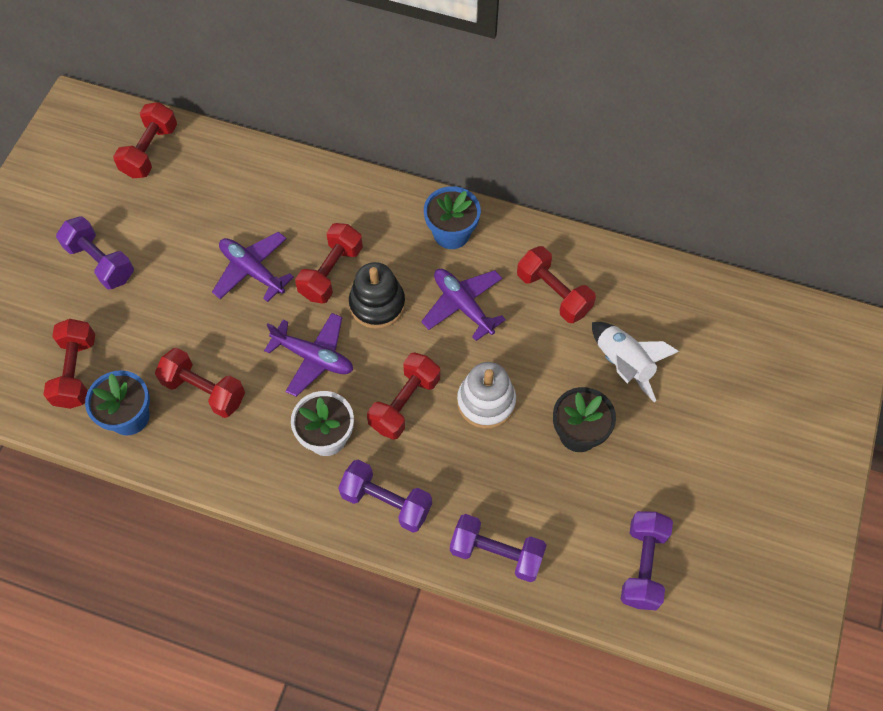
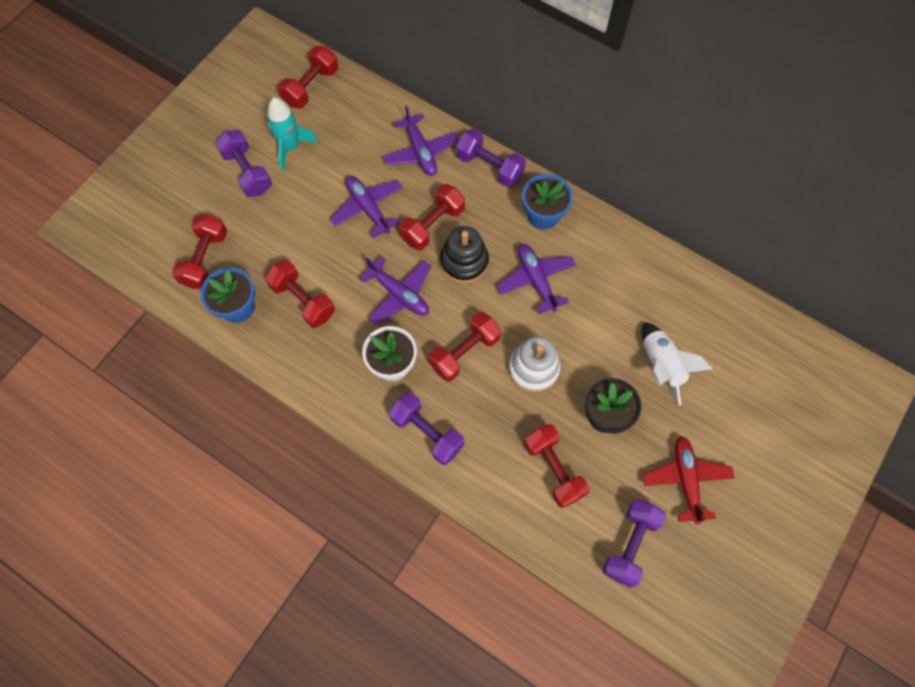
camera: 15 degrees right, 5 degrees up
(144, 223) = (290, 147): none -> turquoise rocket
(295, 195) = (420, 151): none -> purple plane
(496, 553) = (507, 501): purple dumbbell -> purple dumbbell (489, 167)
(553, 293) = (617, 288): red dumbbell -> red dumbbell (553, 469)
(683, 480) = (686, 480): none -> red plane

